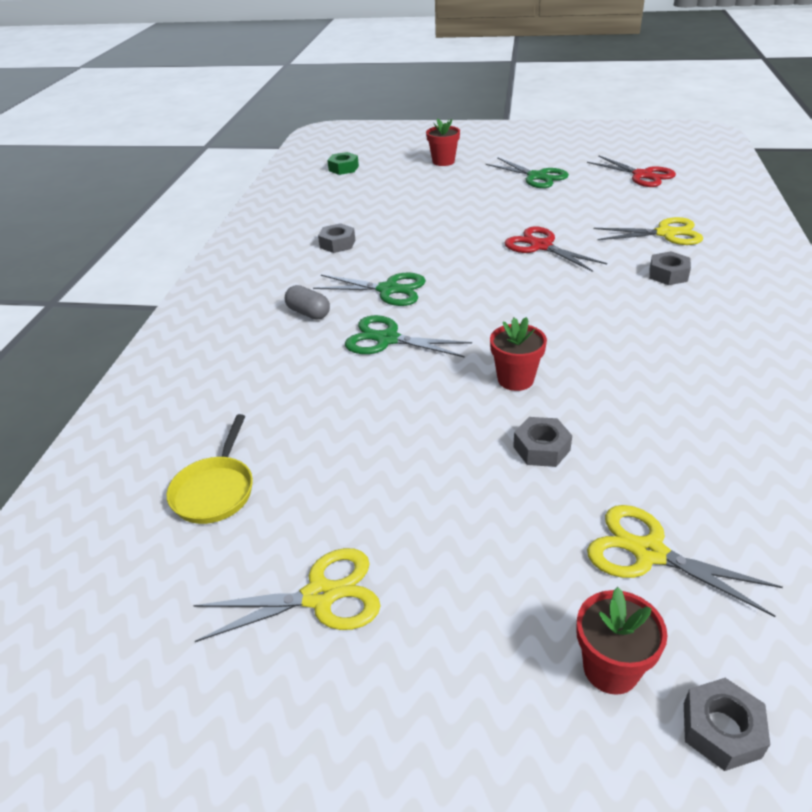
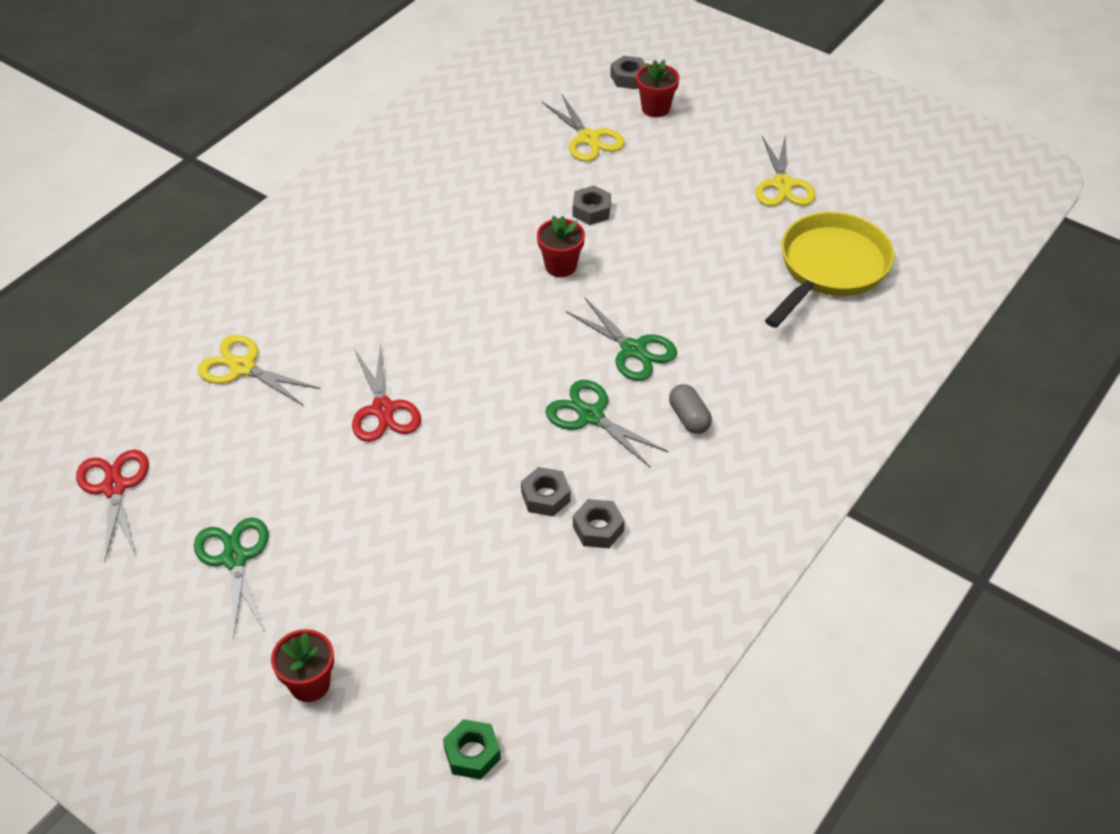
camera: 155 degrees left, 10 degrees up
(215, 490) = (830, 268): yellow pan -> yellow pan, size x1.77
(320, 596) = (783, 184): yellow scissors -> yellow scissors turned 105 degrees counterclockwise
(668, 274) = (317, 313): grey nut -> grey nut (545, 497)

